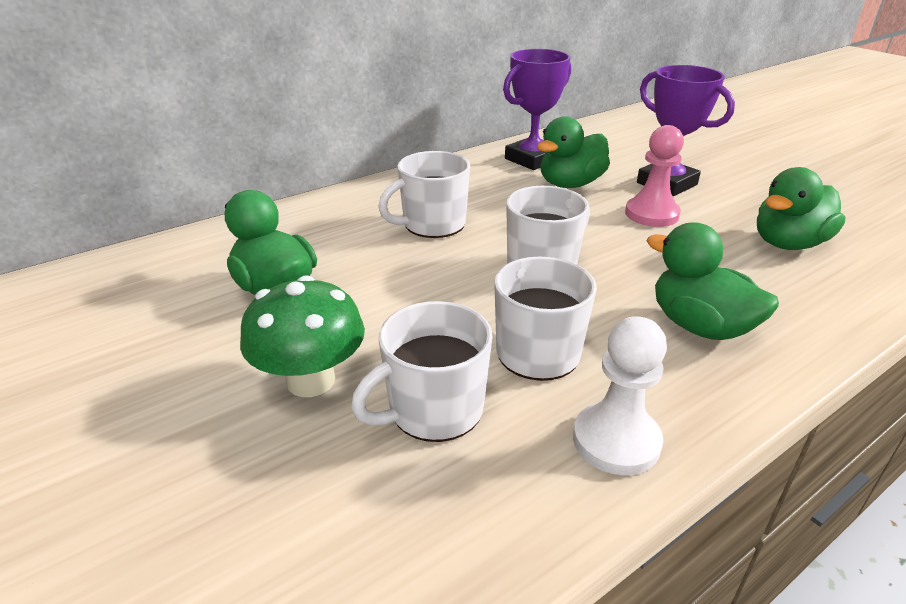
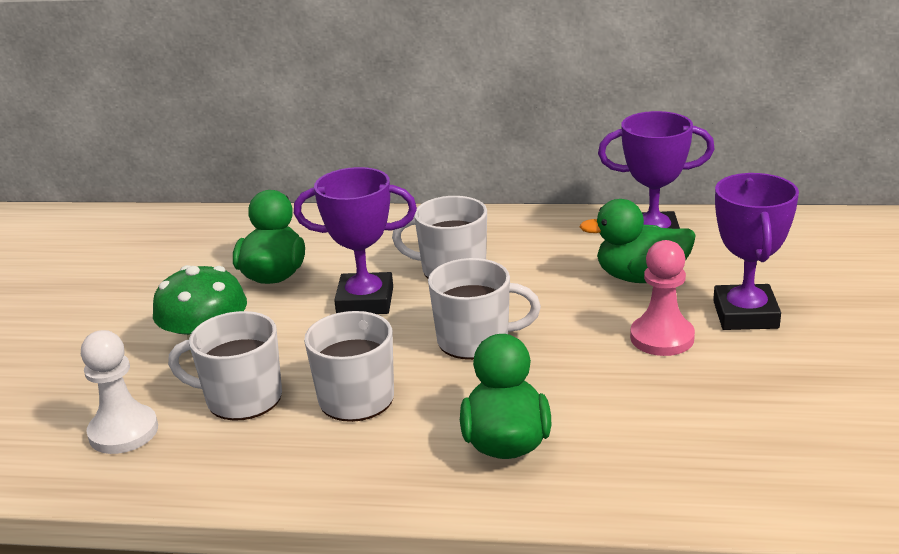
camera: 45 degrees right, 5 degrees down
(402, 274) = (365, 301): none -> purple trophy
(616, 441) = (308, 473): white pawn -> white pawn (123, 432)
(788, 244) = (744, 424): green duck -> none

